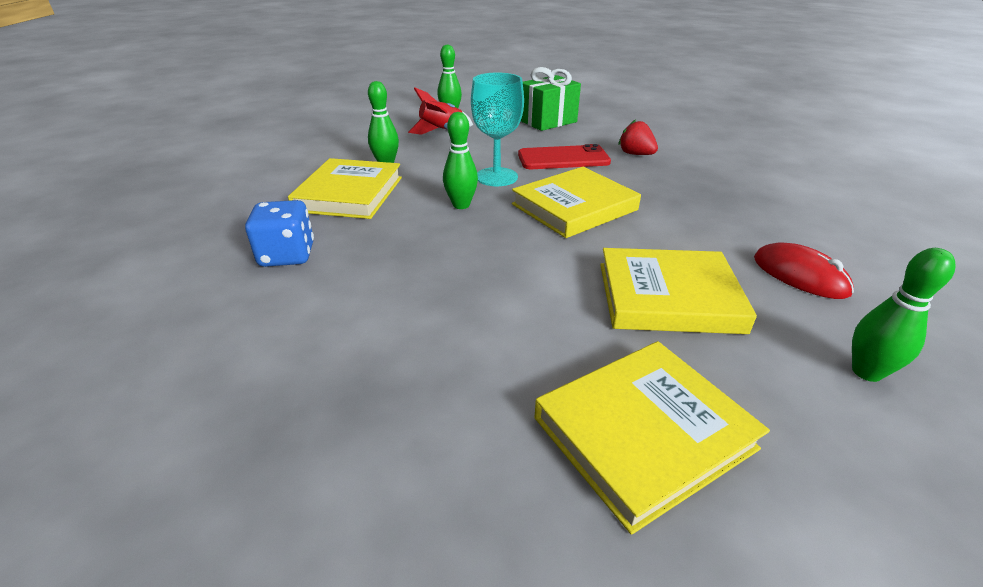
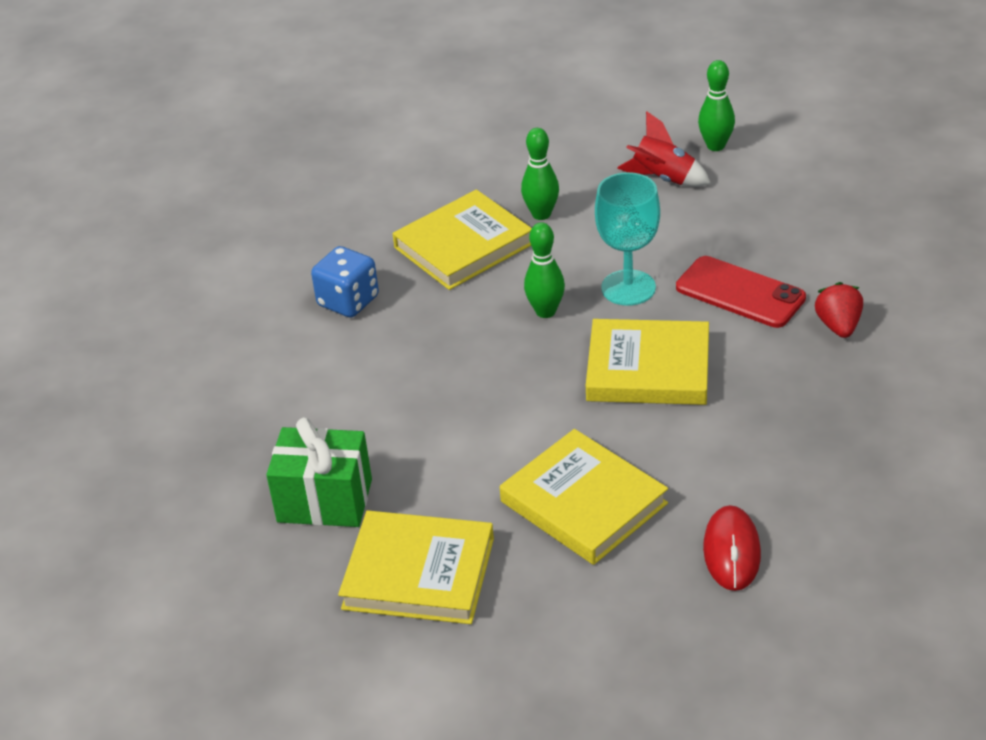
camera: 45 degrees right, 5 degrees up
(547, 121) = (821, 214): green gift -> green gift (325, 500)
(866, 372) = (629, 638): green bowling pin -> none

